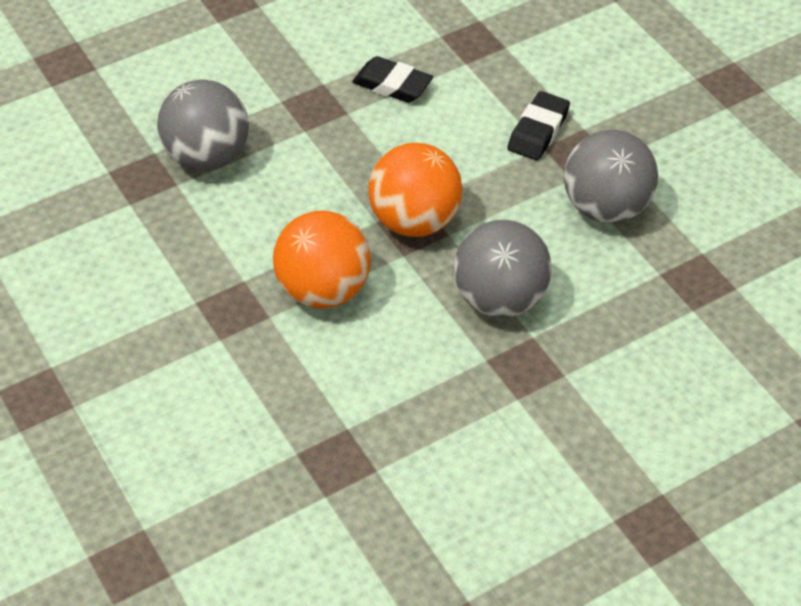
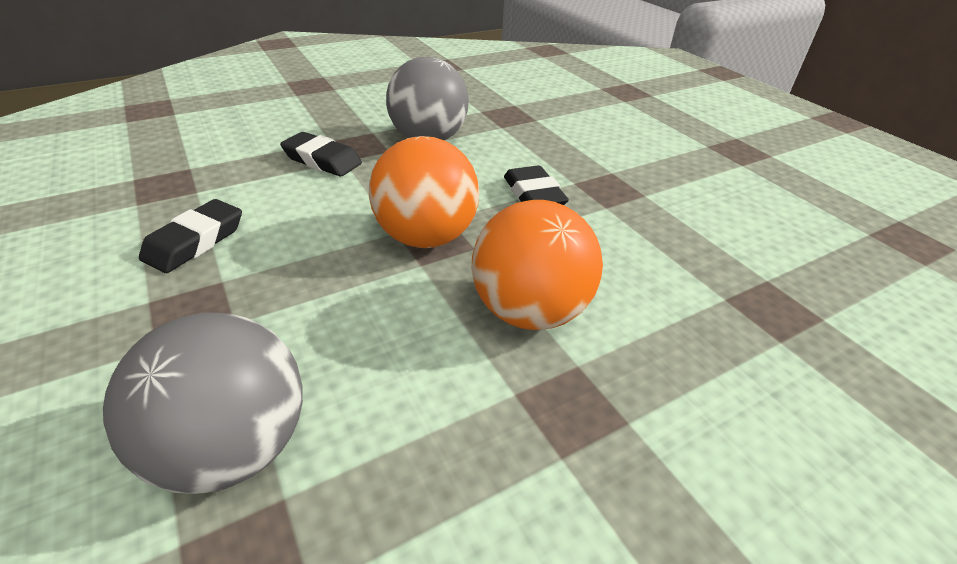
camera: 90 degrees left, 10 degrees down
(500, 299) = (533, 195): grey ball -> black eraser

